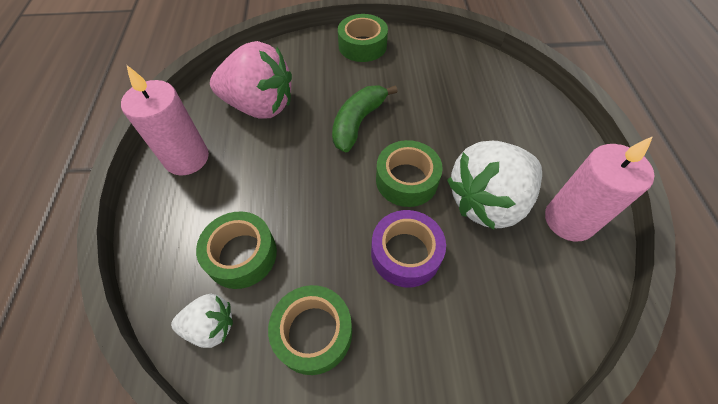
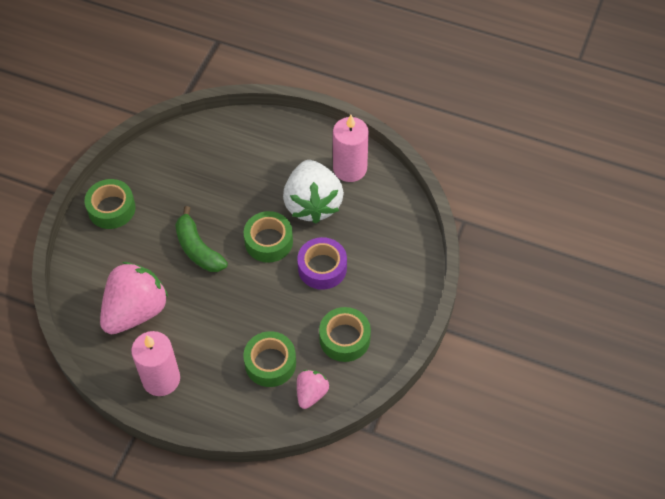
camera: 65 degrees left, 0 degrees up
(211, 326) = (311, 393): white strawberry -> pink strawberry

